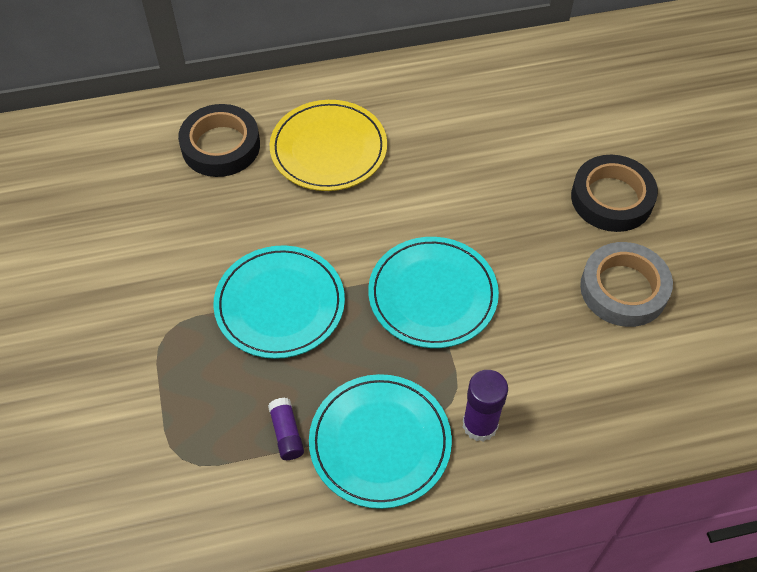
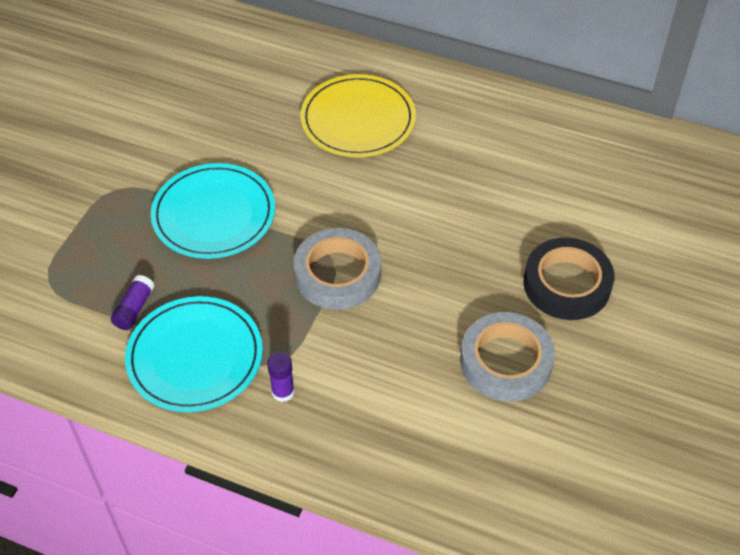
camera: 35 degrees right, 5 degrees down
(221, 146) = (276, 76): black tape -> none
(432, 295) = (337, 274): turquoise plate -> grey tape
(480, 425) = (283, 392): purple glue stick -> purple glue stick, size x0.65

